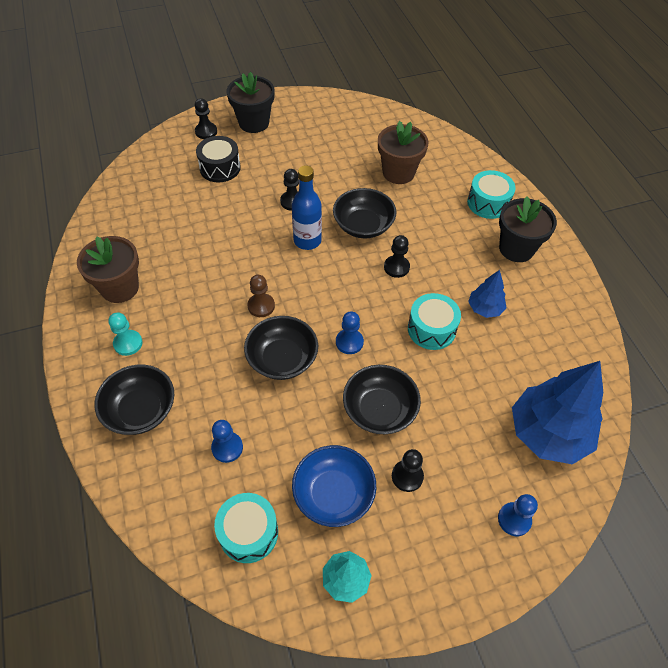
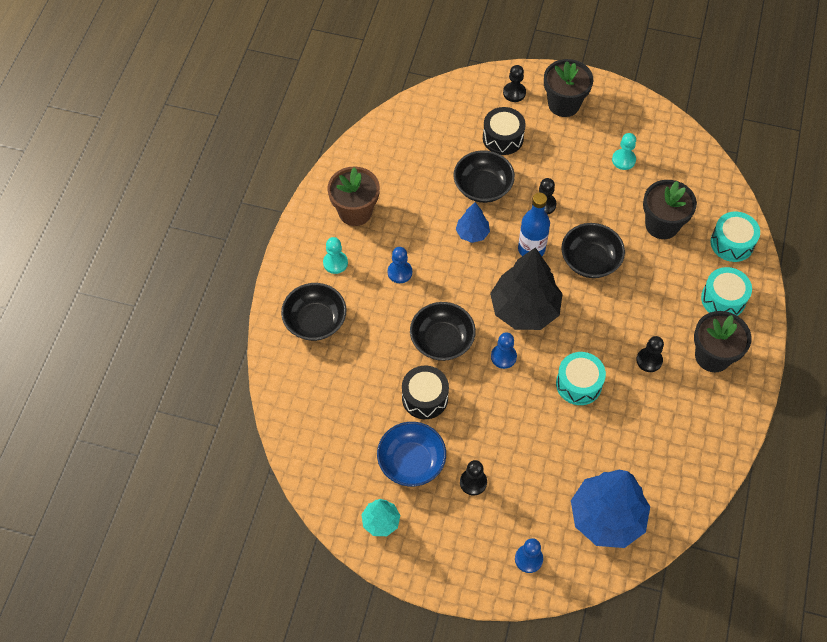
camera: 35 degrees right, 5 degrees up
(227, 448) = (358, 385): blue pawn -> blue pawn (400, 272)
(248, 533) = (336, 452): turquoise drum -> turquoise drum (732, 243)
(261, 306) = (454, 287): brown pawn -> none
(303, 422) = (425, 398): none -> black drum
(332, 141) = (623, 160): none -> turquoise pawn
(338, 292) = (524, 309): none -> black tree
(379, 410) = (488, 423): black bowl -> black bowl (483, 187)
(396, 267) = (590, 314): black pawn -> black pawn (649, 360)
(398, 173) = (662, 225): brown flower pot -> black flower pot
(485, 308) = (638, 392): blue tree -> blue tree (472, 233)

